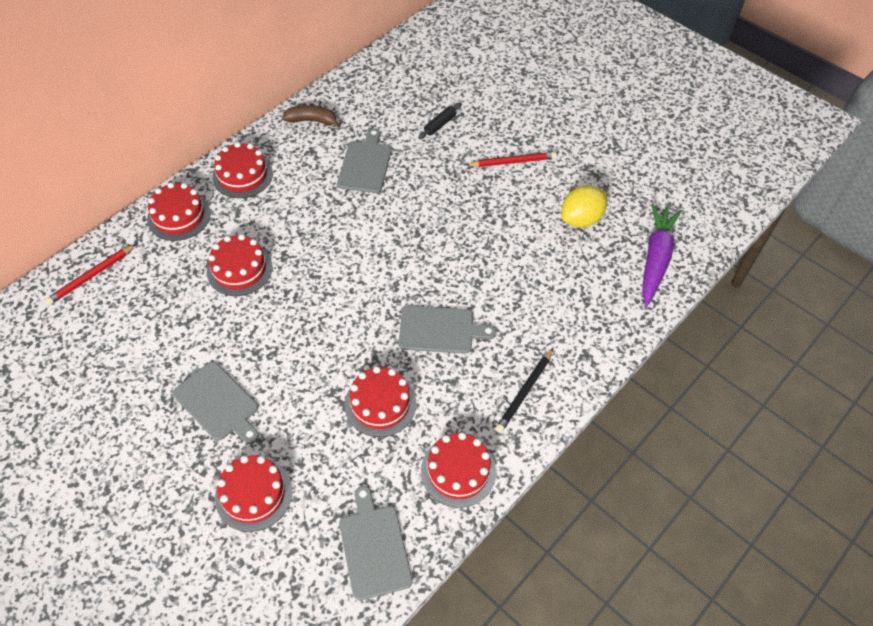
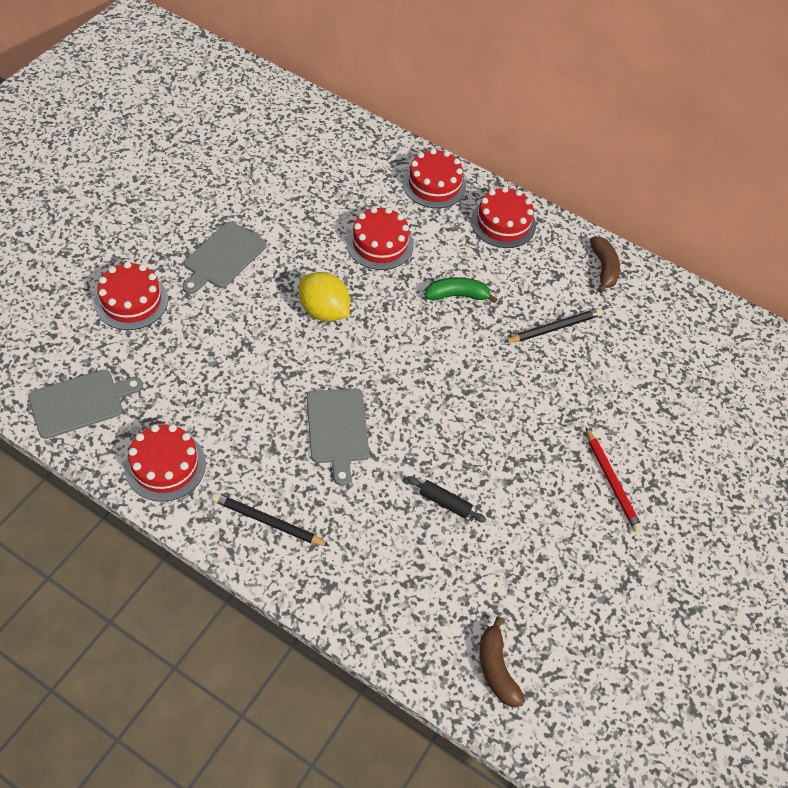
camera: 75 degrees right, 0 degrees up
(91, 276) = (347, 139): red pencil -> none
(315, 222) = (457, 295): none -> green banana
(365, 164) = (554, 328): grey cutting board -> black pencil
(380, 404) = (237, 386): red cake -> none
(440, 125) = (646, 394): black rolling pin -> black rolling pin (445, 502)
(581, 219) = (539, 570): yellow lemon -> yellow lemon (324, 311)
(655, 259) = (496, 669): purple carrot -> brown banana

